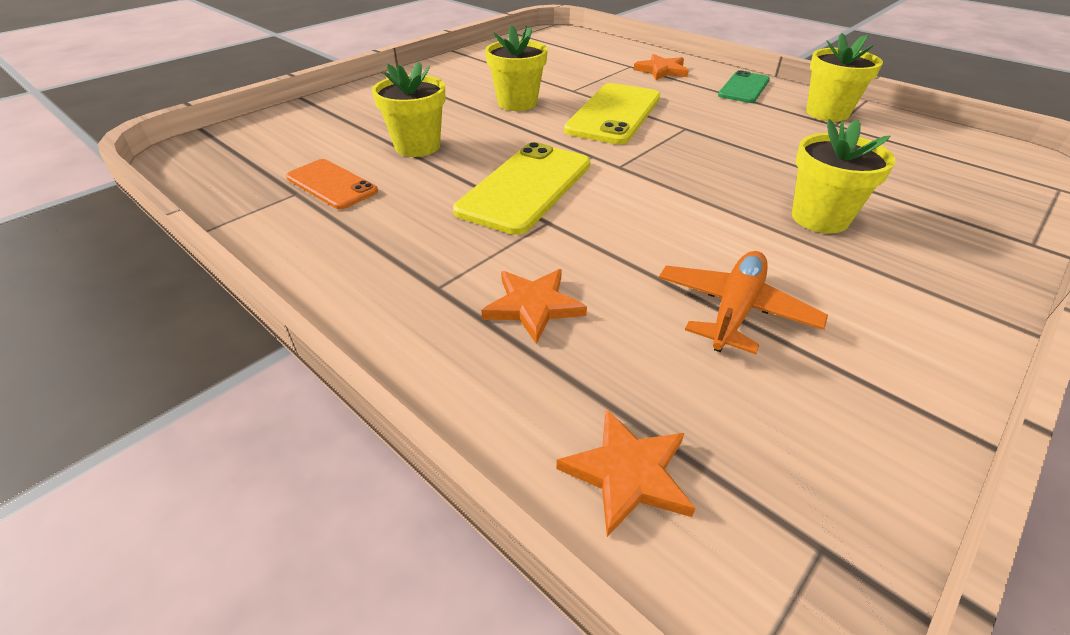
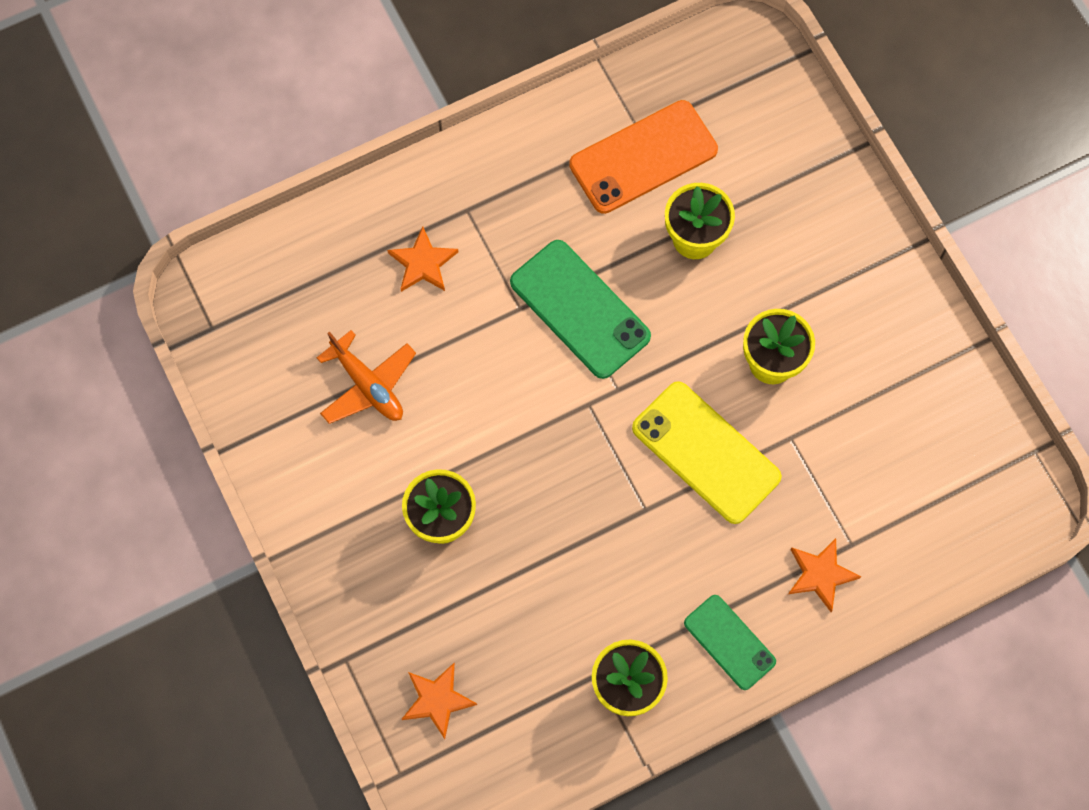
camera: 110 degrees right, 30 degrees up
(332, 184) = (643, 157): orange phone -> orange phone, size x1.63
(525, 187) = (580, 309): yellow phone -> green phone
(627, 474) = (282, 264): orange star -> orange star (437, 700)

